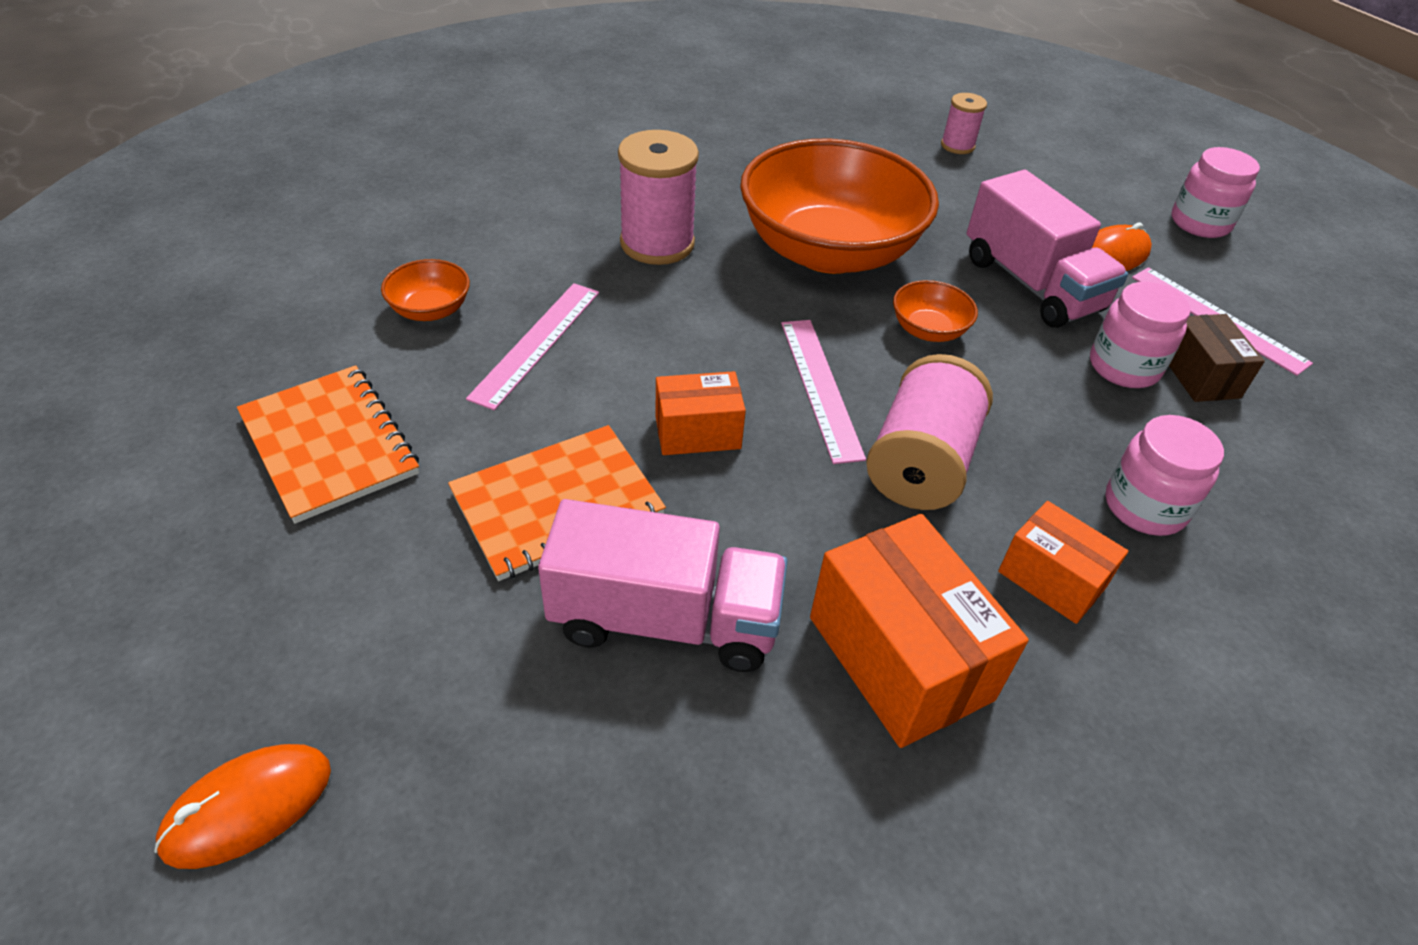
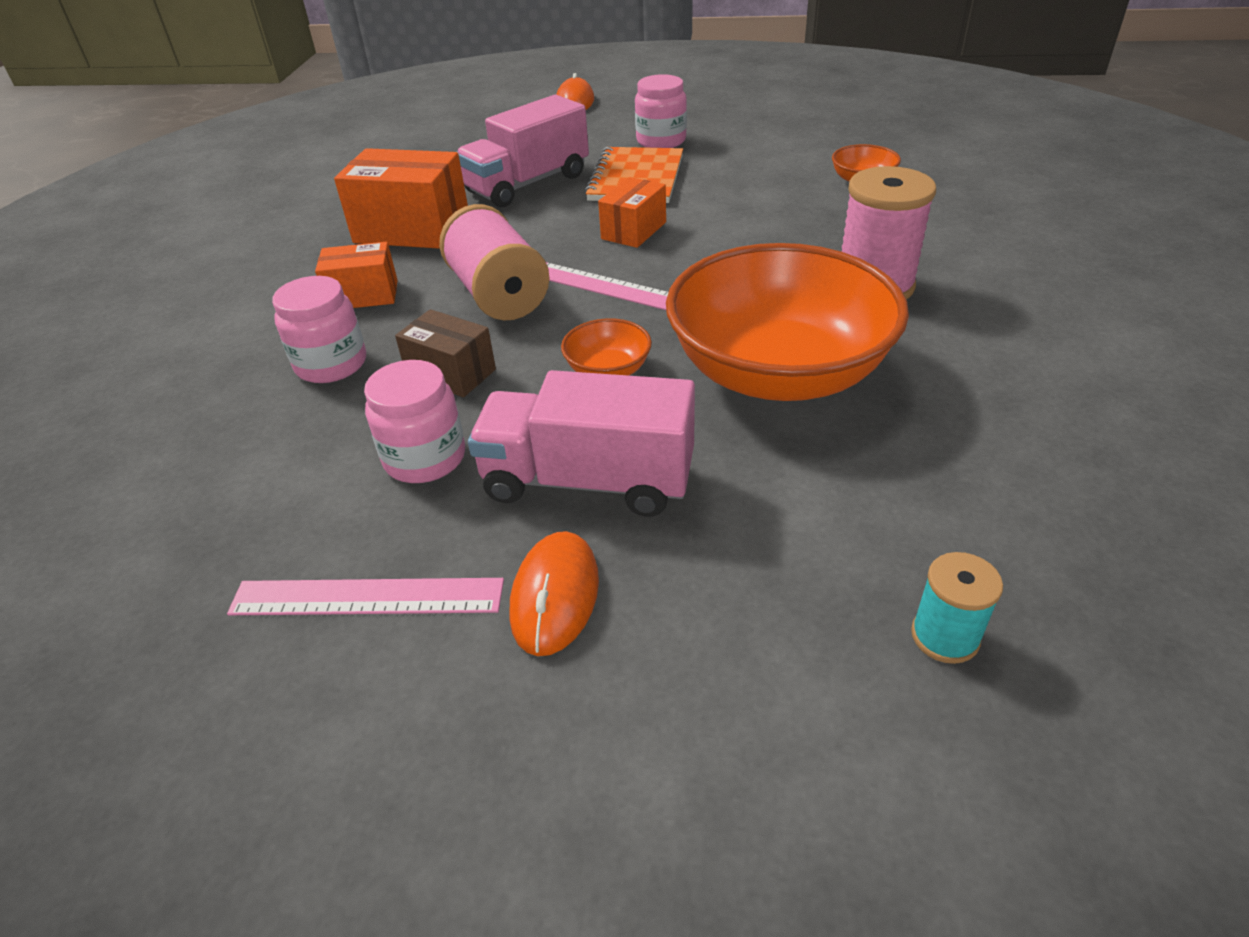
camera: 135 degrees right, 5 degrees down
(329, 445) = (757, 137): orange notebook -> none
(536, 343) = (786, 205): pink ruler -> none
(957, 146) = (945, 636): pink spool -> turquoise spool
(1200, 223) = (498, 796): pink jar -> pink jar (661, 141)
(1200, 376) = (348, 503): brown box -> brown box (451, 373)

